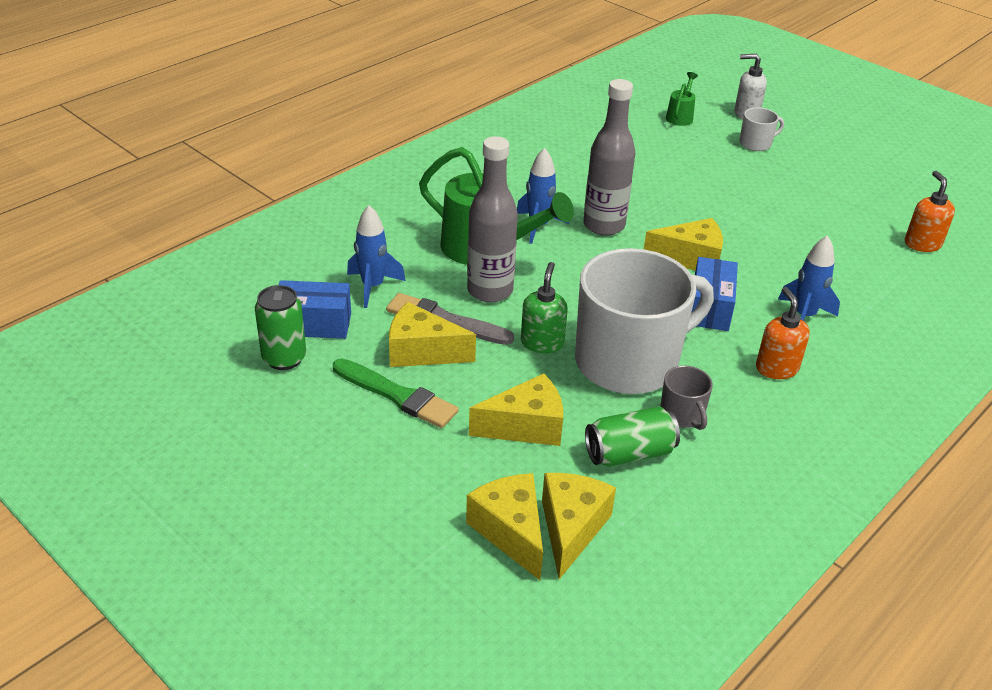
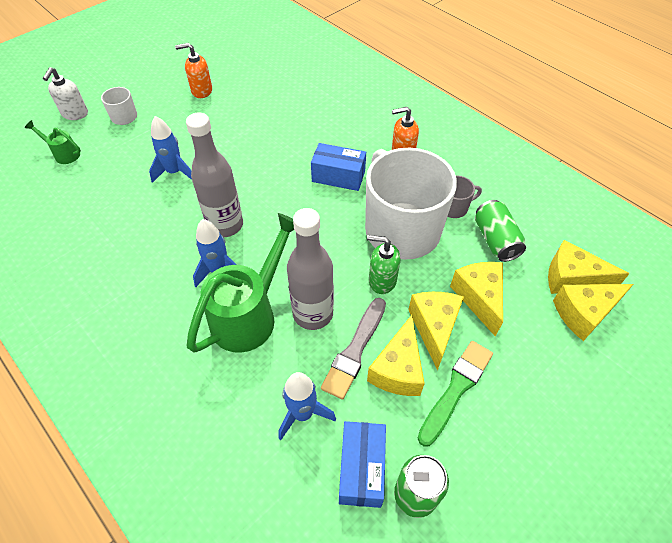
camera: 85 degrees left, 15 degrees up
(690, 259) = (278, 178): yellow cheese -> yellow cheese (434, 328)
(804, 316) = (348, 132): blue rocket -> blue rocket (175, 172)
(922, 244) = (272, 64): orange soap dispenser -> orange soap dispenser (201, 91)

